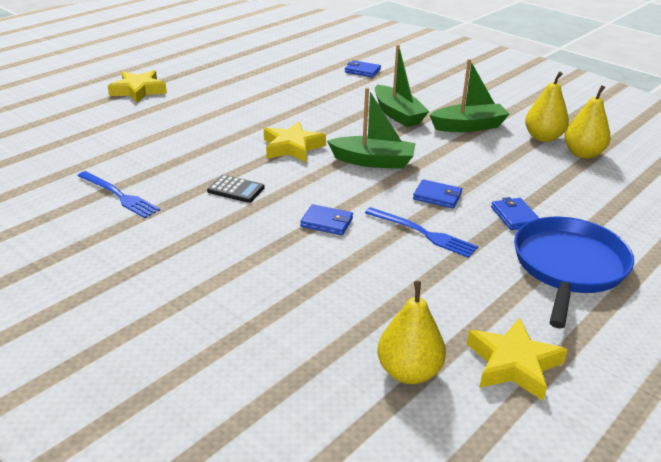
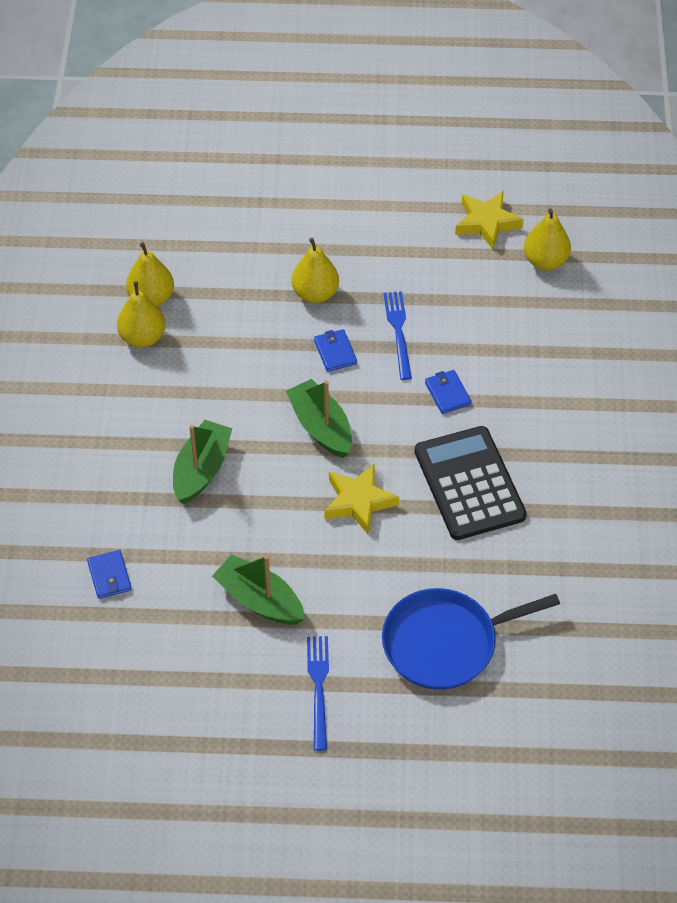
camera: 130 degrees left, 20 degrees up
(119, 195) = (565, 552): blue fork -> blue fork (318, 688)
(138, 91) = (385, 742): yellow star -> none
(236, 189) = (469, 484): black calculator -> black calculator, size x2.25
(468, 126) = (172, 401): green boat -> green boat (259, 600)
(515, 216) = (315, 293): blue wallet -> yellow pear
(568, 267) = (354, 238): blue pan -> blue pan (445, 643)

